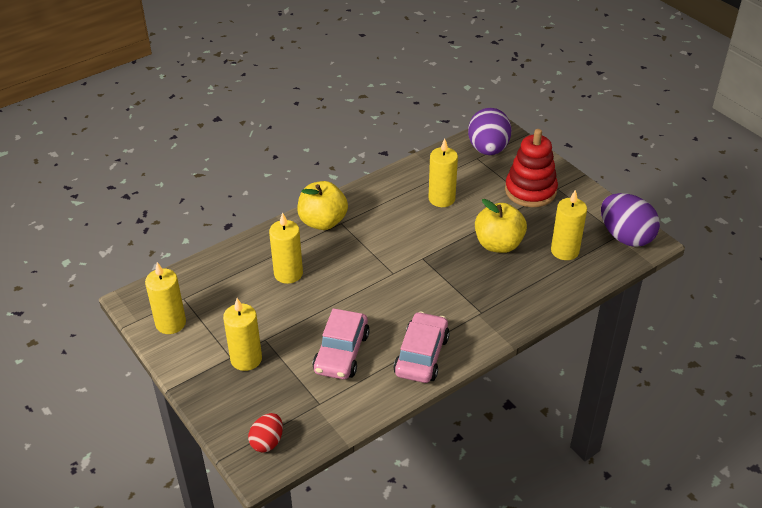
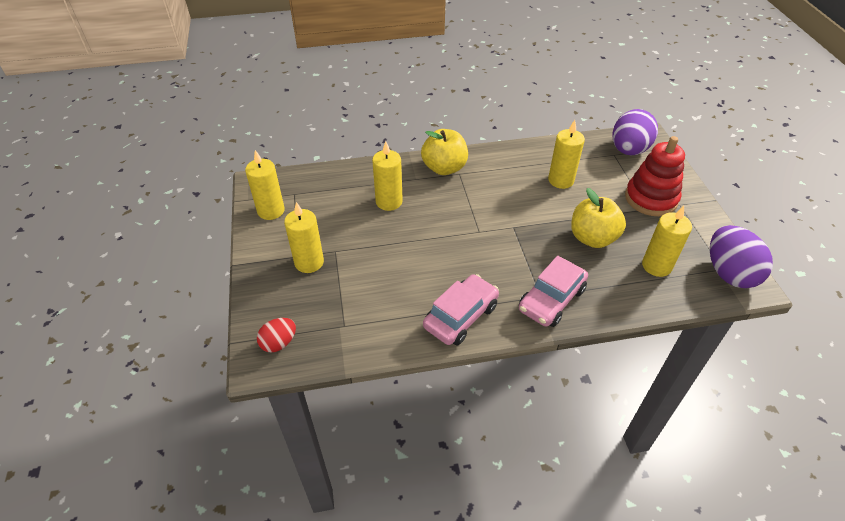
camera: 25 degrees right, 5 degrees up
(341, 353) = (391, 287): pink car -> pink car (551, 300)

